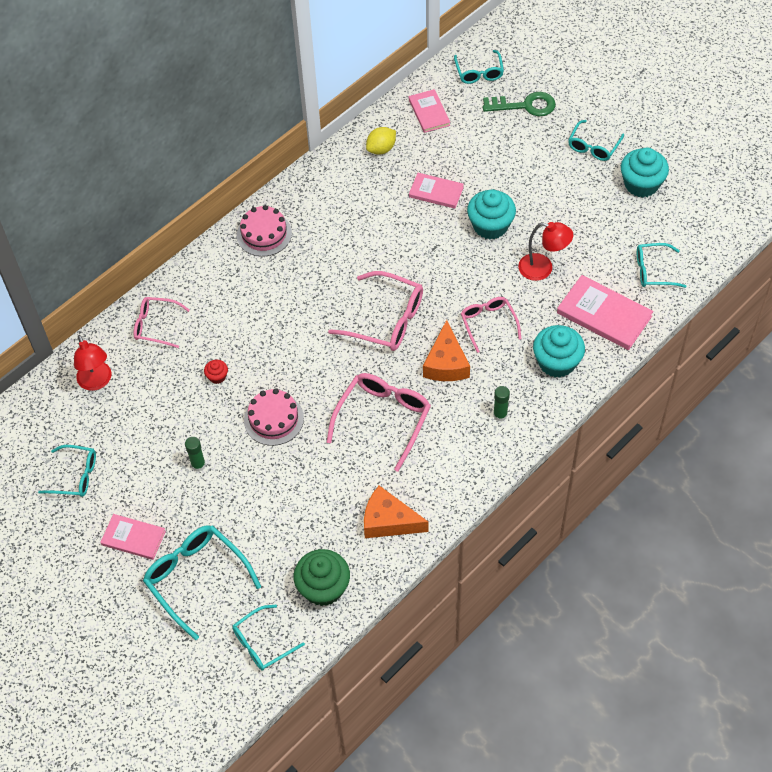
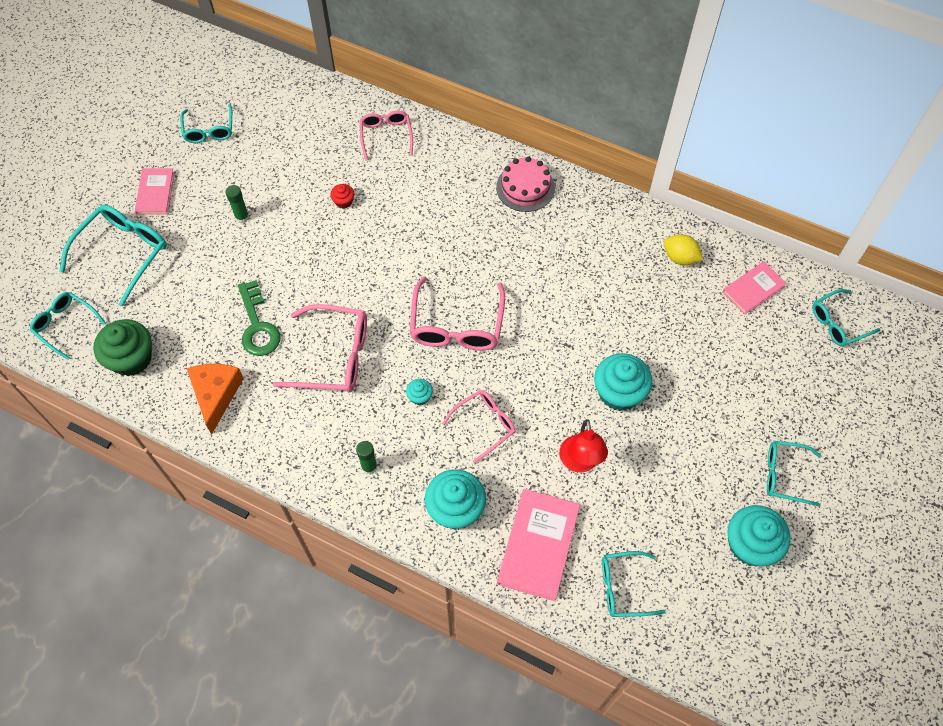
camera: 70 degrees right, 5 degrees up
(97, 382) = (311, 113): red lamp -> none
(273, 419) = (308, 262): pink cake -> none
(436, 192) = (644, 326): pink book -> none
(446, 363) = (420, 396): orange cheese -> turquoise cupcake
(525, 106) = (811, 384): green key -> green key (257, 326)
(653, 271) = (622, 587): turquoise glasses -> turquoise glasses turned 75 degrees counterclockwise

